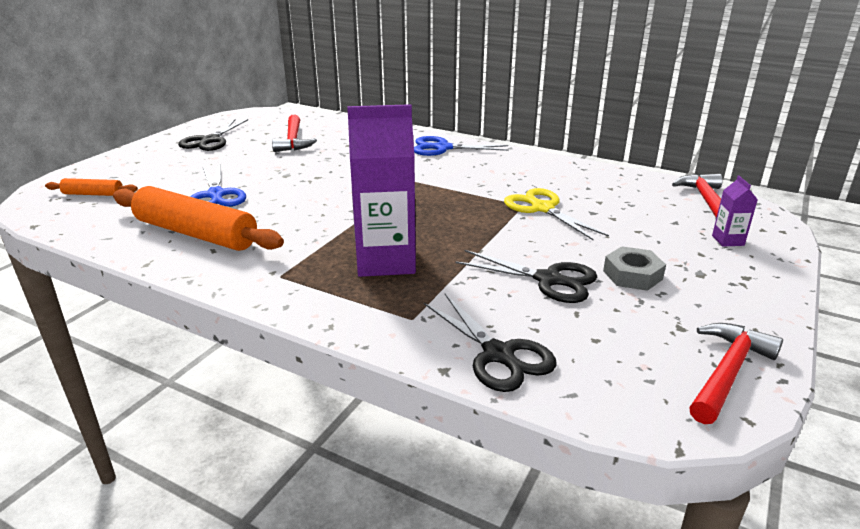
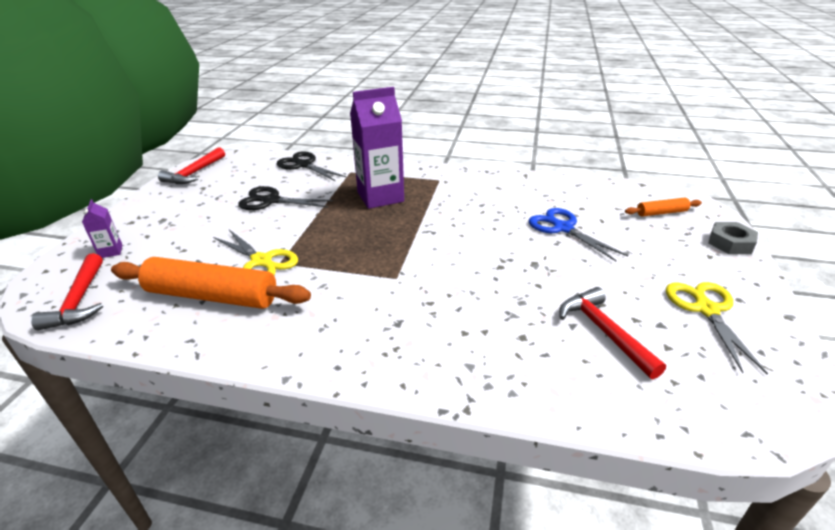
camera: 165 degrees right, 5 degrees up
(196, 233) = (525, 195): orange rolling pin -> orange rolling pin (212, 296)
(210, 141) = (706, 309): black scissors -> yellow scissors
(442, 148) = (386, 355): blue scissors -> none
(632, 275) = (212, 212): grey nut -> grey nut (730, 243)

